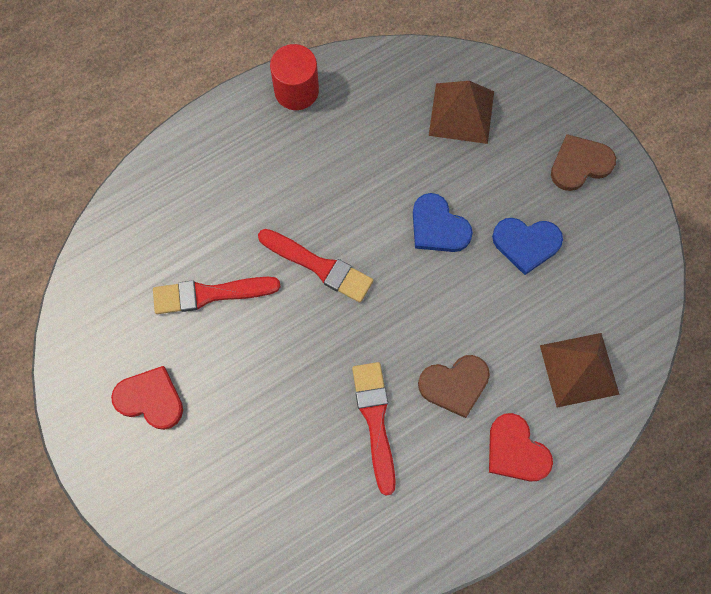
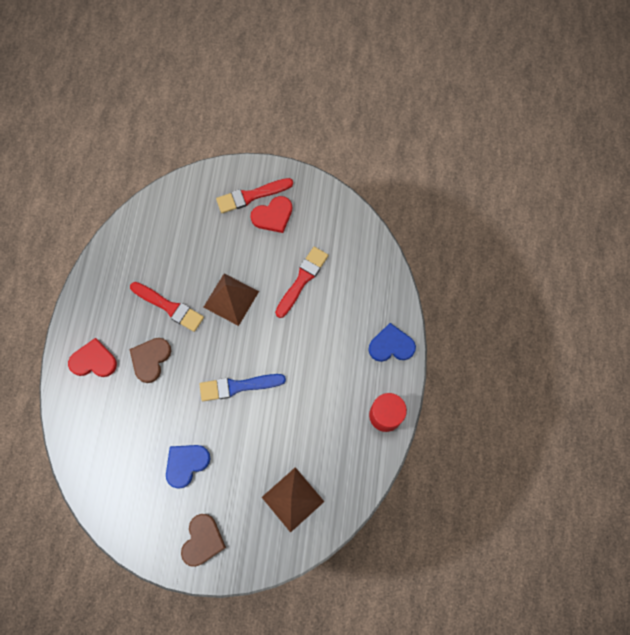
camera: 130 degrees right, 0 degrees up
(319, 266) = (270, 344): red brush -> red brush (251, 196)
(398, 260) = (238, 386): none -> blue brush
(438, 227) = (237, 424): blue heart -> blue heart (391, 345)
(579, 369) = (99, 429): brown pyramid -> brown pyramid (231, 299)

